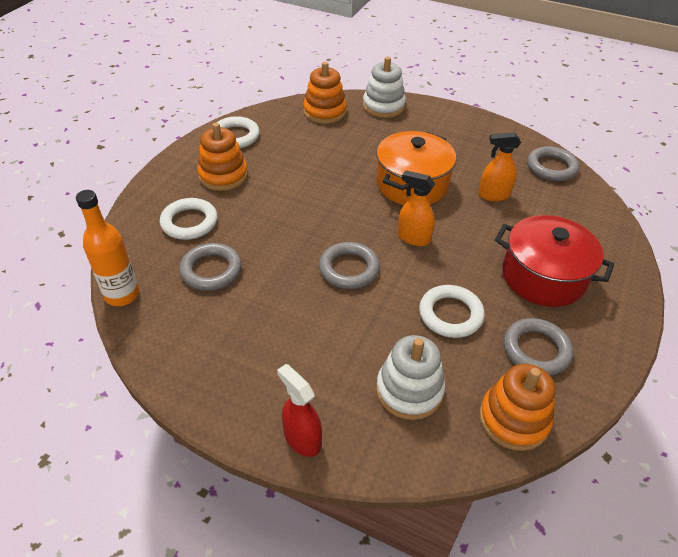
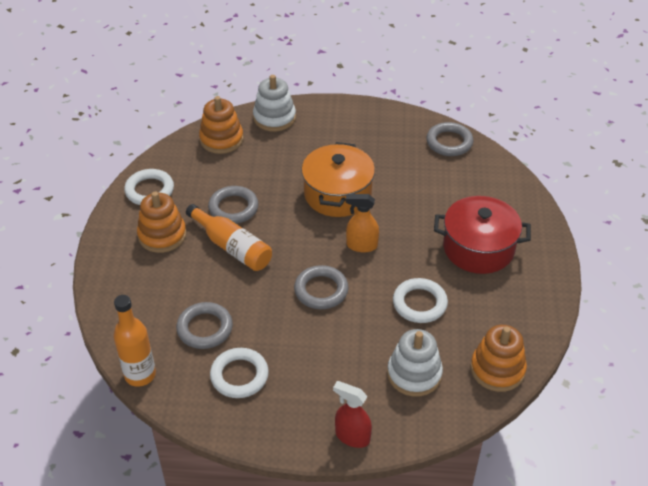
camera: 20 degrees left, 0 degrees up
(189, 222) = (158, 291): white ring -> white ring (239, 376)
(282, 203) = (232, 247): none -> orange bottle
(493, 195) = (411, 184): orange spray bottle -> none
(536, 350) = (494, 311): grey ring -> grey ring (233, 208)

